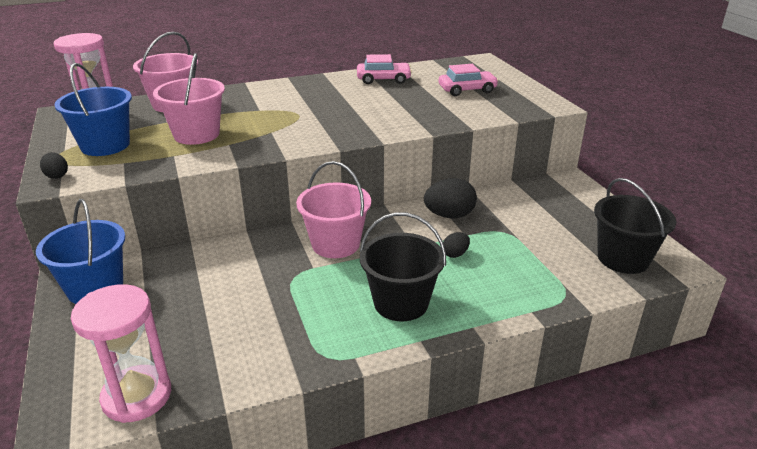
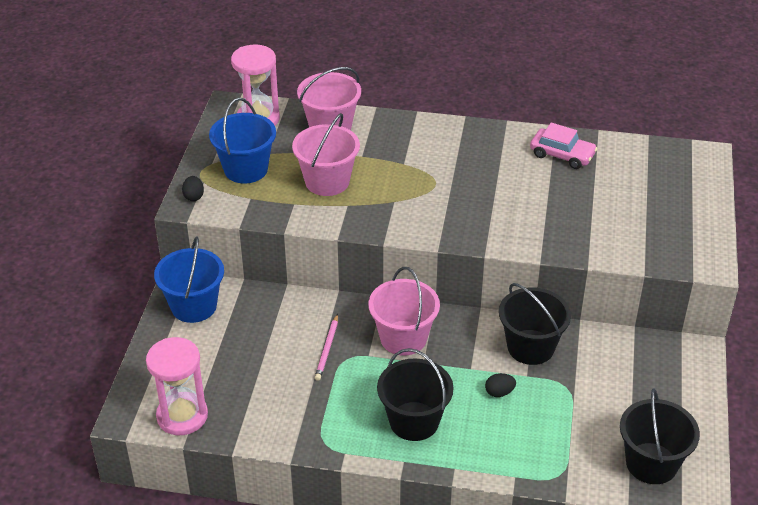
camera: 30 degrees right, 10 degrees up
(268, 276) = (327, 349): none -> pink pencil
(449, 215) = (530, 347): black egg -> black bucket
(467, 90) = (638, 204): pink car -> none

